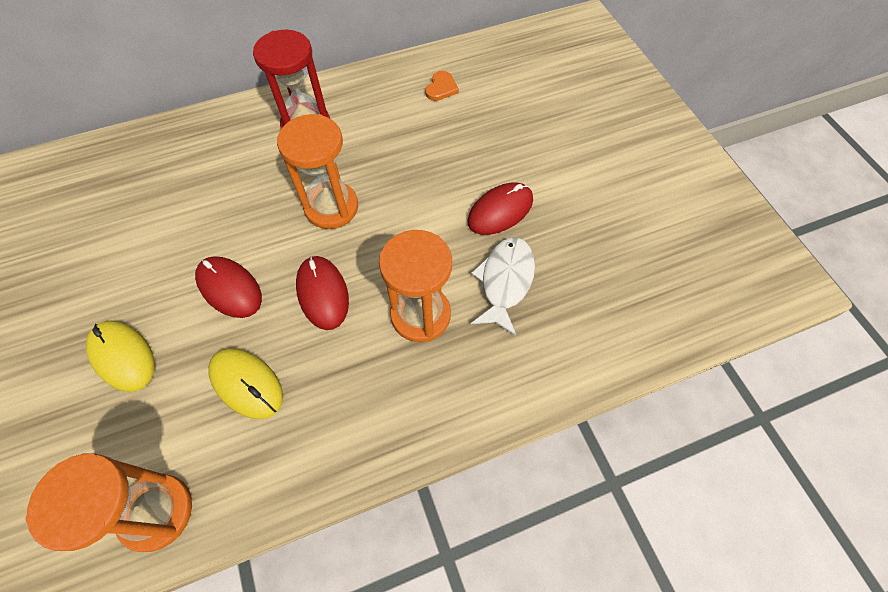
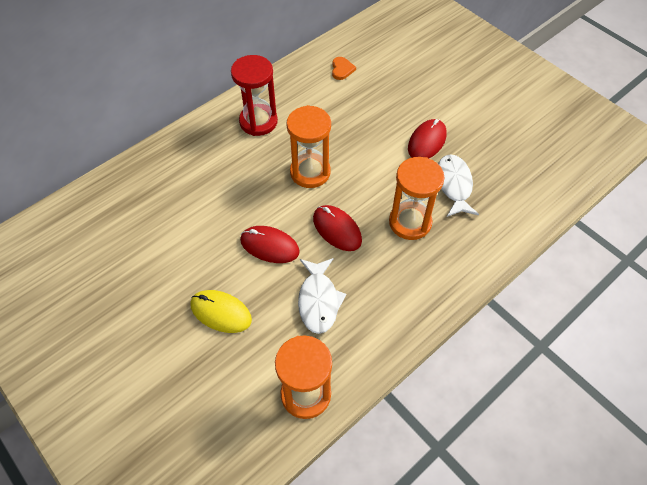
camera: 20 degrees left, 5 degrees down
(246, 384) = (318, 300): yellow mouse -> white fish

